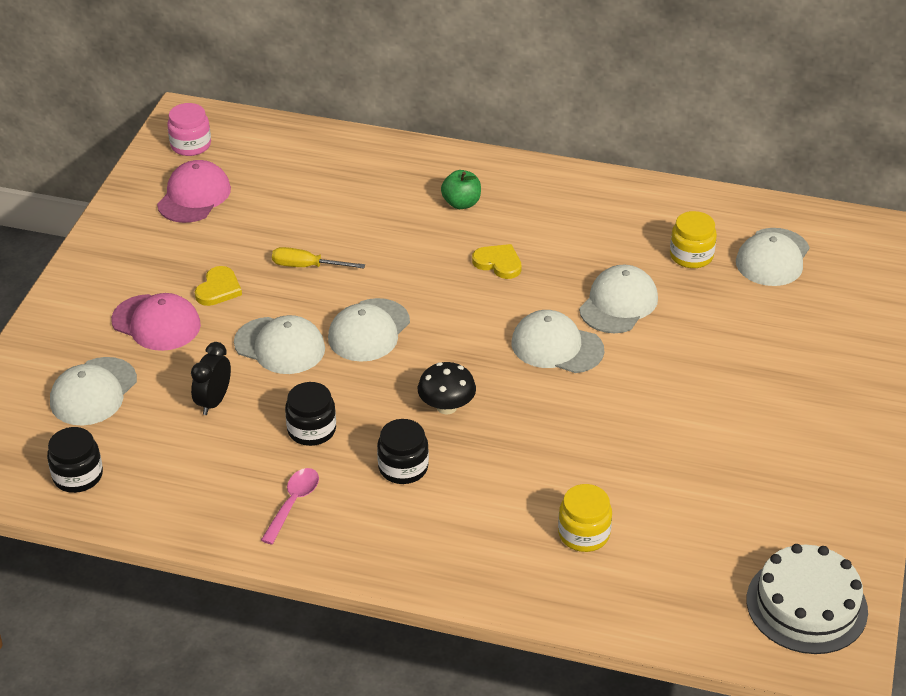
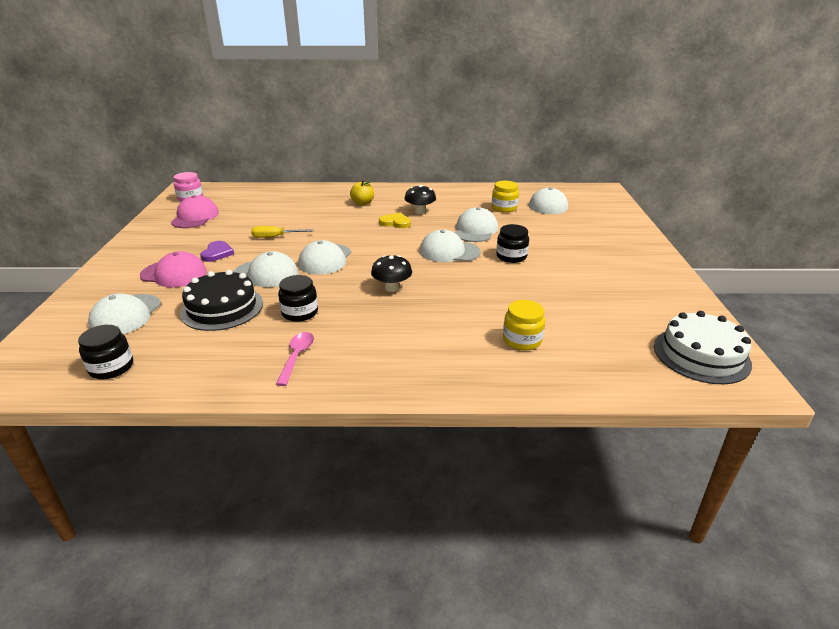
camera: 15 degrees left, 10 degrees down
(213, 402) = (222, 308): black clock -> black cake
(218, 289) = (217, 253): yellow heart -> purple heart
(403, 467) = (374, 323): black jar -> black jar (511, 256)
(461, 203) = (362, 203): green apple -> yellow apple
(547, 241) = (420, 211): none -> black mushroom

